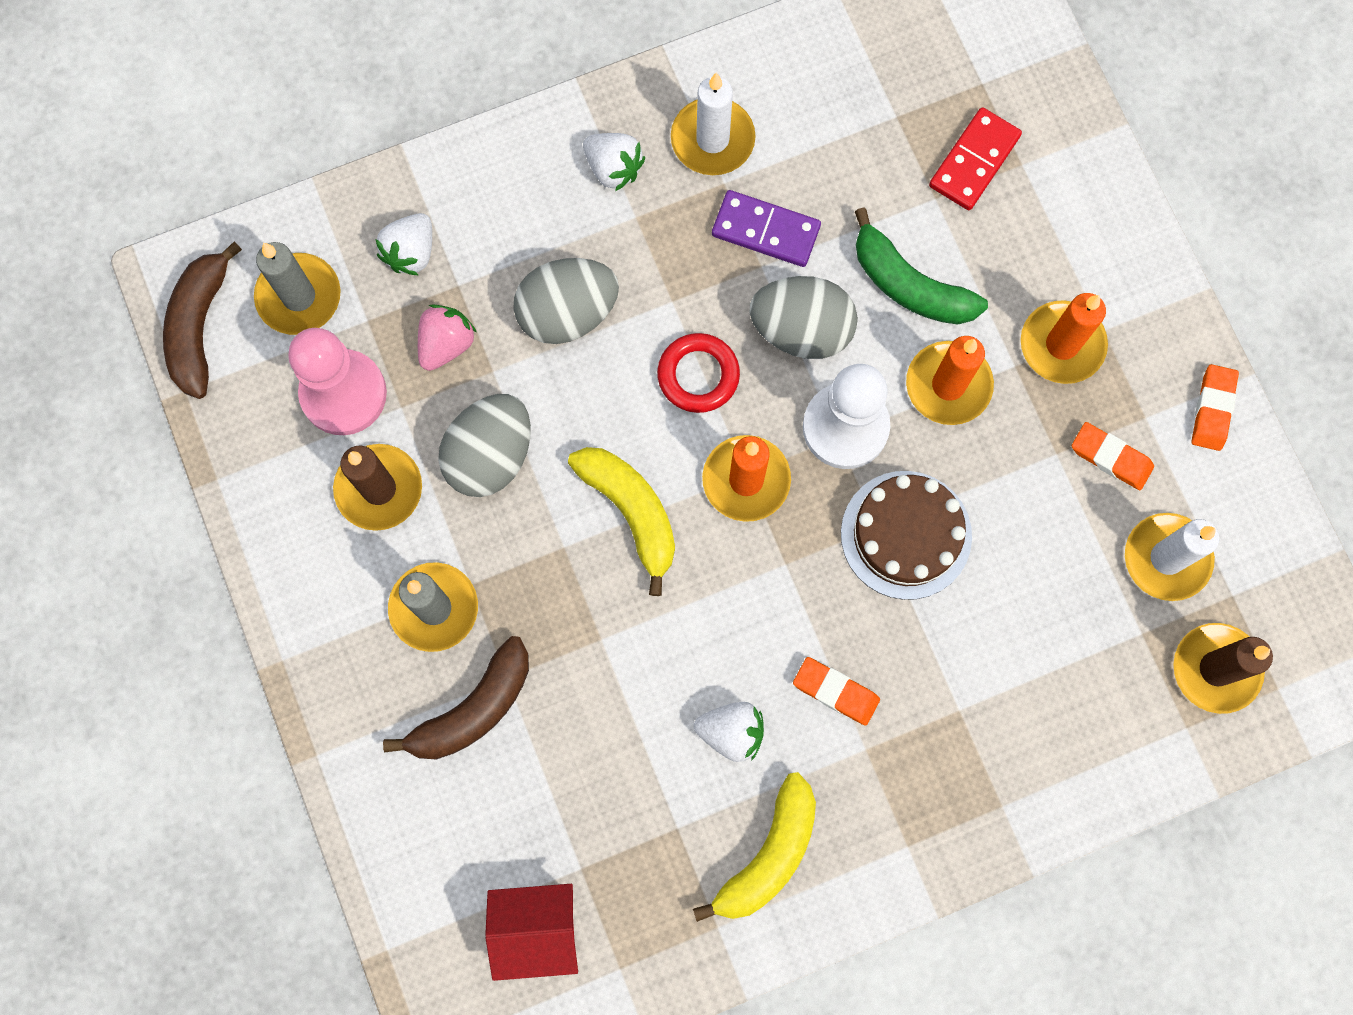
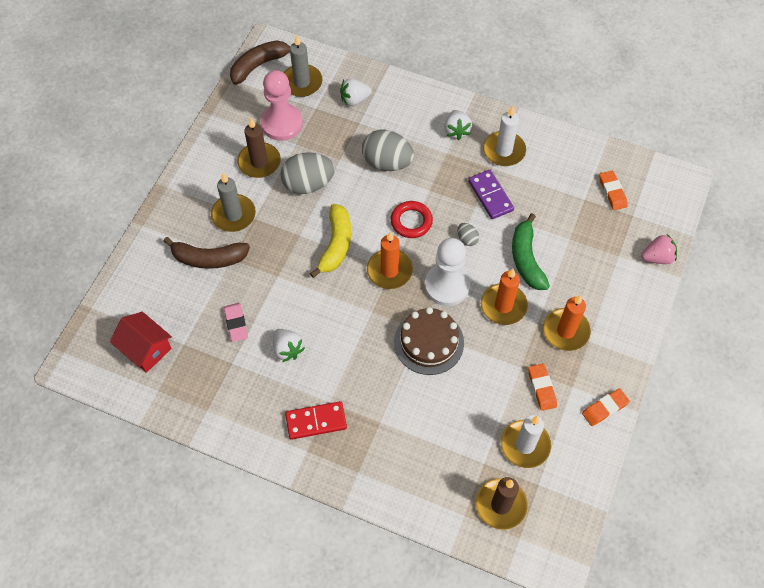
camera: 45 degrees right, 15 degrees down
(446, 344) = (334, 137): pink strawberry -> pink strawberry (657, 257)
(620, 766) = (236, 323): none -> pink eraser
(768, 855) = (253, 403): yellow banana -> none
(801, 330) = (467, 239): grey egg -> grey egg, size x0.46
(835, 692) = (341, 371): orange eraser -> orange eraser (612, 192)
(974, 161) = (599, 239): red domino -> red domino (316, 421)

